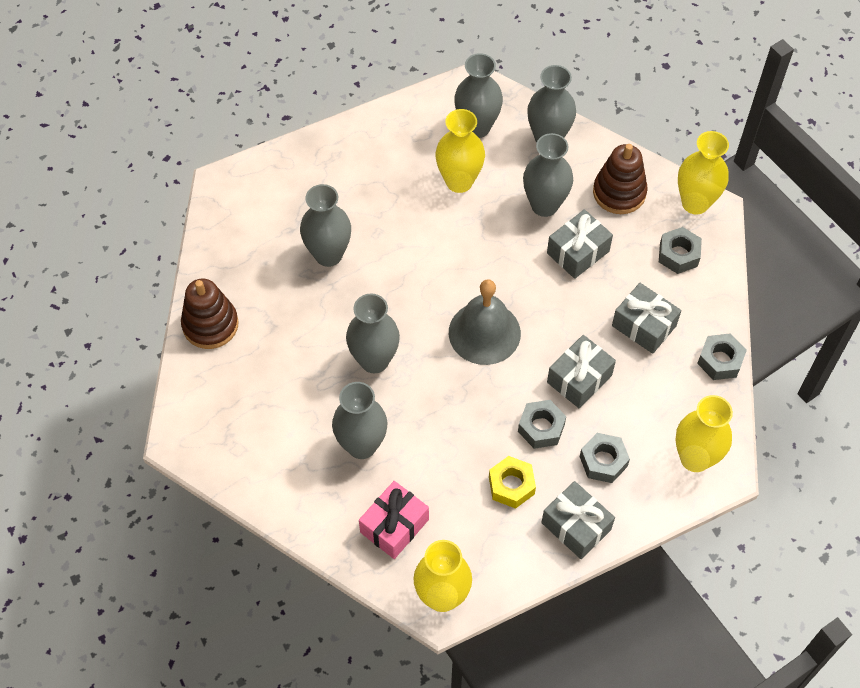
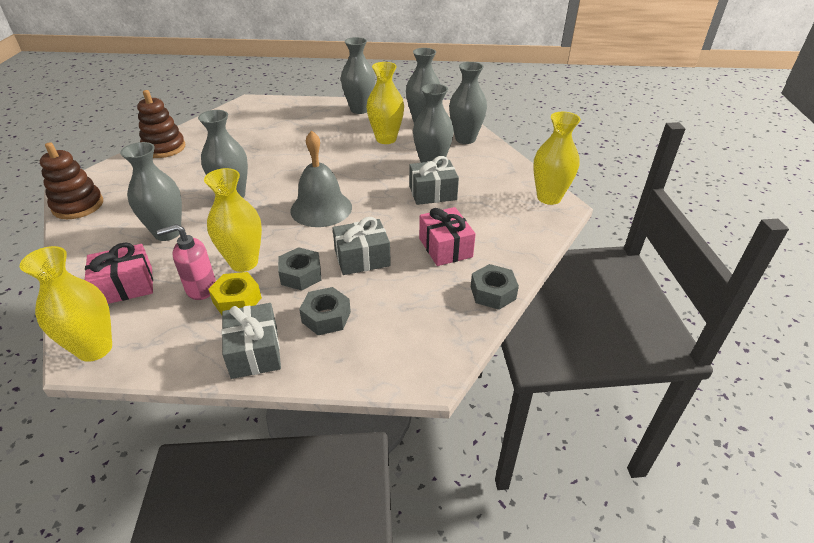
camera: 30 degrees right, 20 degrees down
(328, 255) = (269, 143): grey vase -> grey vase (359, 109)
(466, 491) = (201, 288): none -> pink soap dispenser
(619, 192) = (492, 175): brown stacking toy -> brown stacking toy (78, 206)
(644, 326) = (445, 247): grey gift -> pink gift
(678, 254) = (511, 219): grey nut -> none
(695, 458) = (409, 351): yellow vase -> yellow vase (244, 262)

